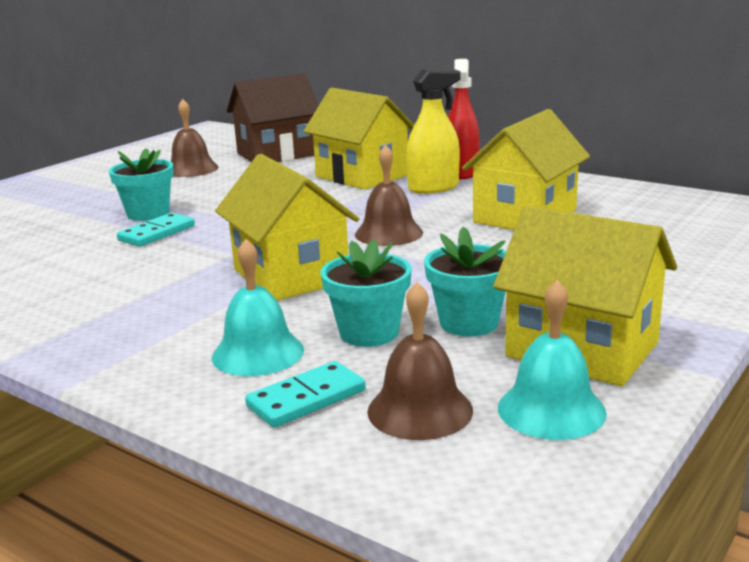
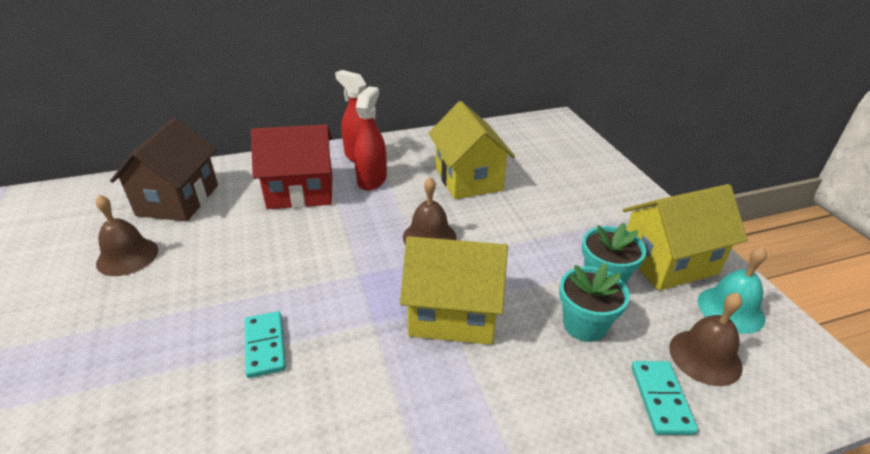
camera: 55 degrees left, 15 degrees up
(148, 213) = (204, 331): turquoise flower pot -> none
(258, 353) = (574, 391): turquoise bell -> none
(362, 176) = (300, 191): yellow house -> red house
(433, 188) = (372, 180): yellow spray bottle -> red spray bottle

